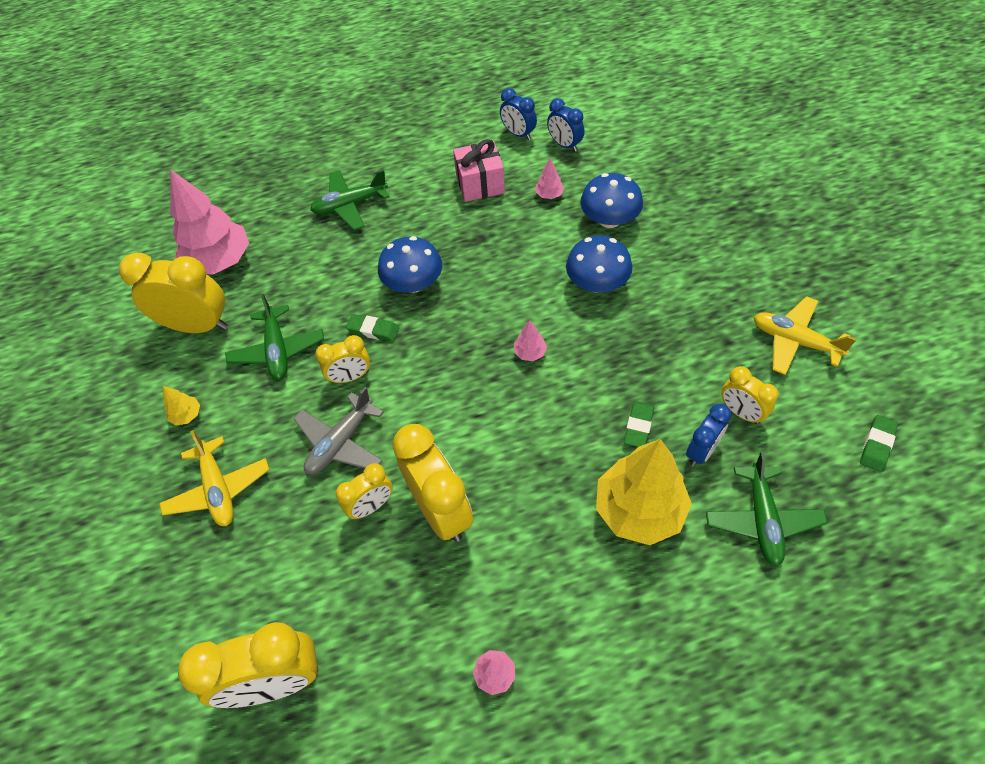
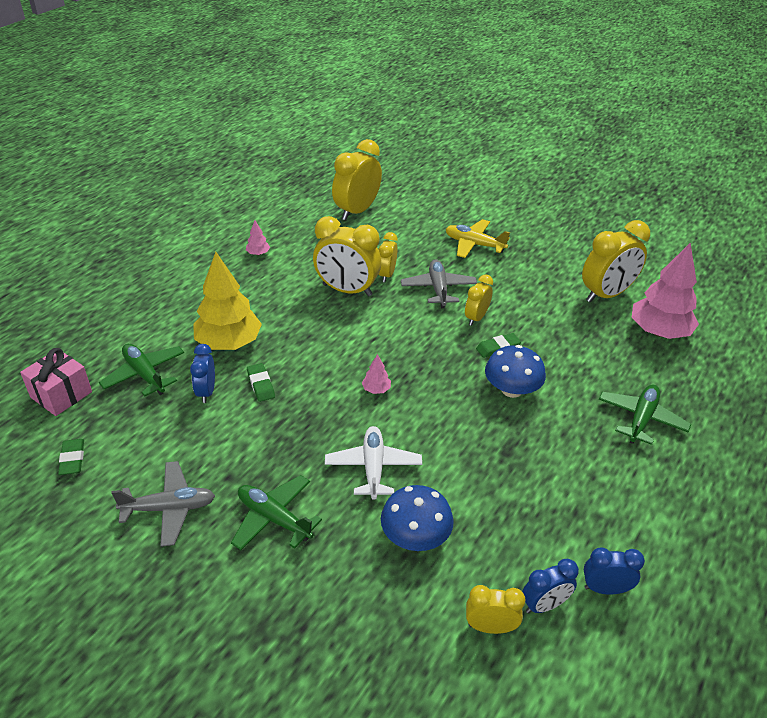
camera: 135 degrees right, 15 degrees down
(186, 415) = (538, 259): yellow tree -> none
(277, 350) = (539, 308): green plane -> green plane (274, 518)
(480, 184) = (568, 503): pink gift -> pink gift (61, 394)
(549, 195) = (495, 530): pink tree -> none
(564, 145) = (544, 605): blue clock -> blue clock turned 150 degrees clockwise
(597, 283) = (373, 467): blue mushroom -> white plane
(741, 412) = (190, 429): yellow clock -> yellow clock (490, 627)
(795, 341) = (169, 508): yellow plane -> grey plane

